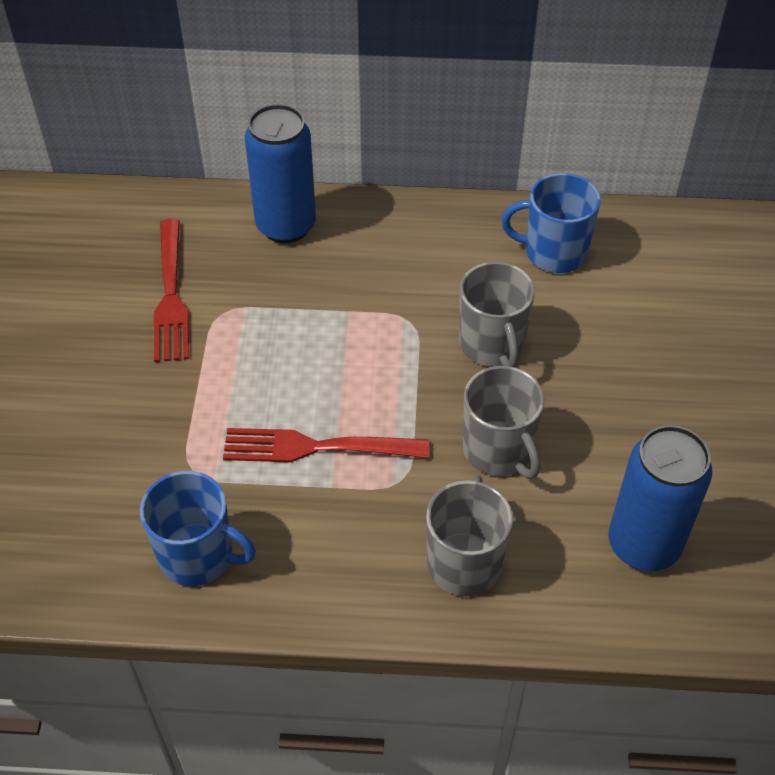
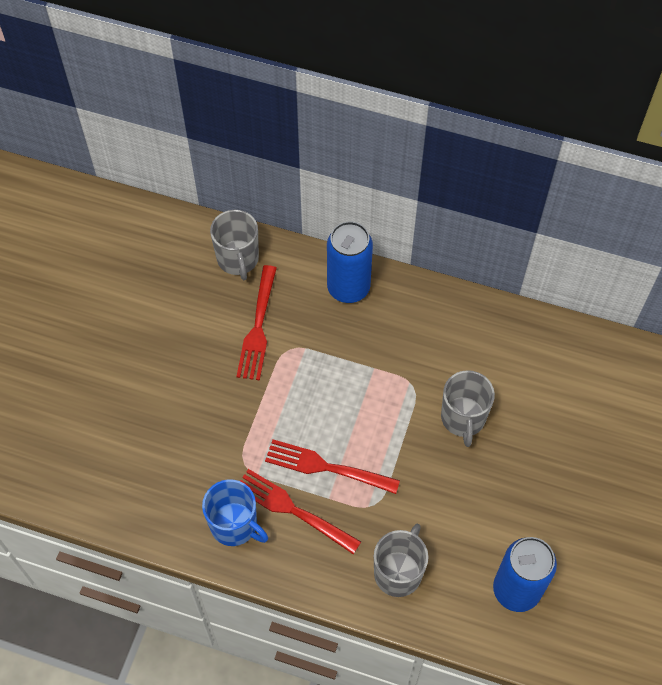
camera: 15 degrees right, 10 degrees up
(283, 515) = (294, 510): none -> red fork
(498, 451) = (443, 499): grey mug -> grey mug (238, 259)
(553, 252) = (529, 354): blue mug -> none

